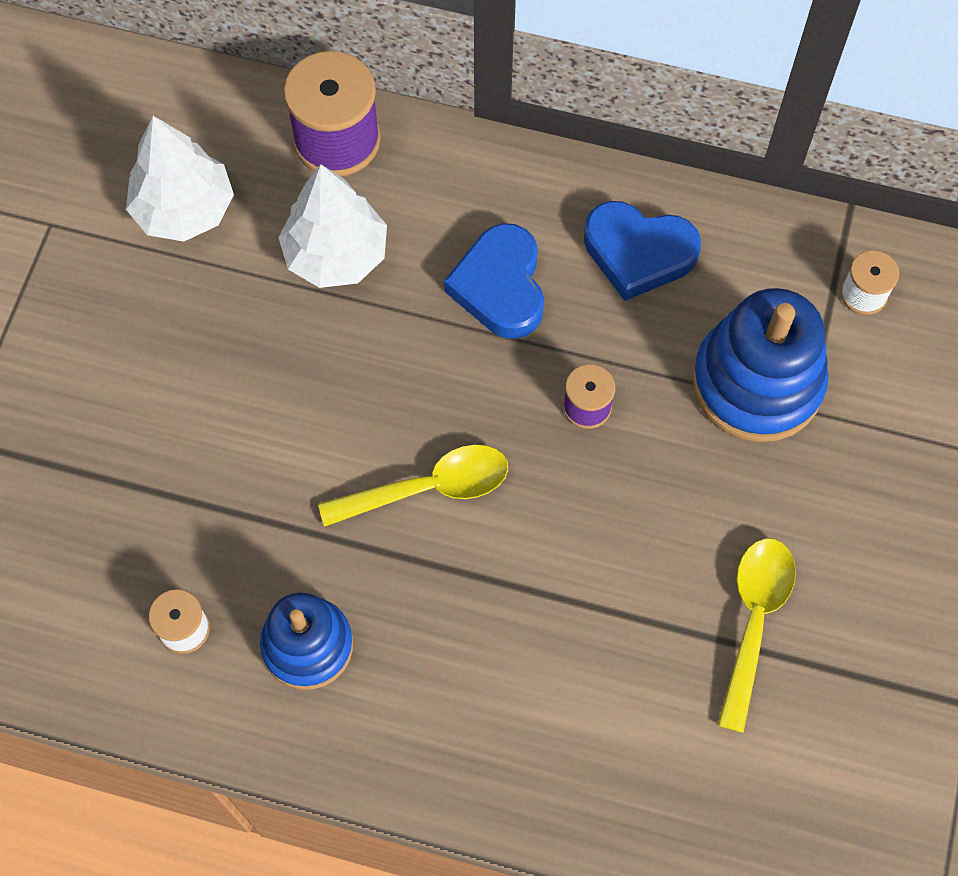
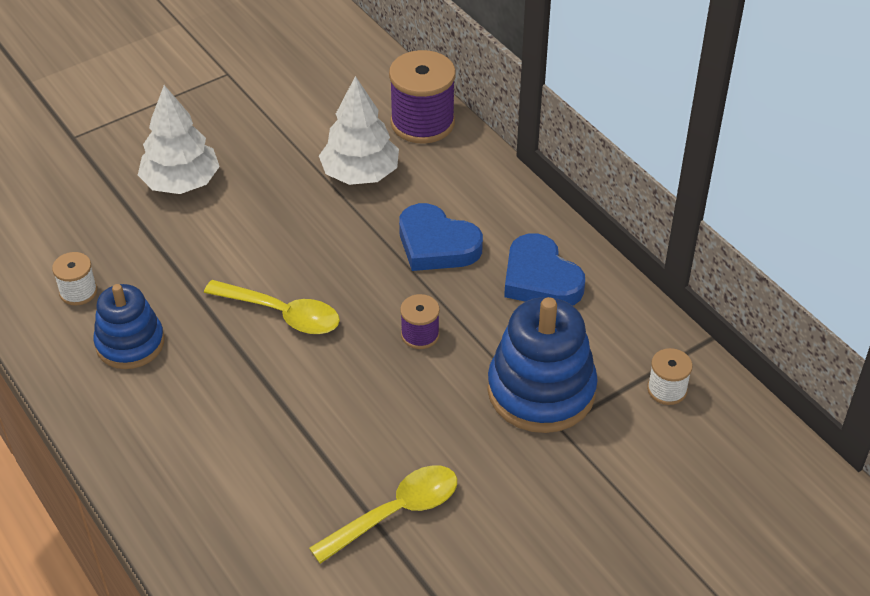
camera: 40 degrees right, 20 degrees down
(184, 209) = (302, 106): white tree -> white tree (181, 182)
(500, 286) = (436, 244): blue heart -> blue heart turned 90 degrees counterclockwise

